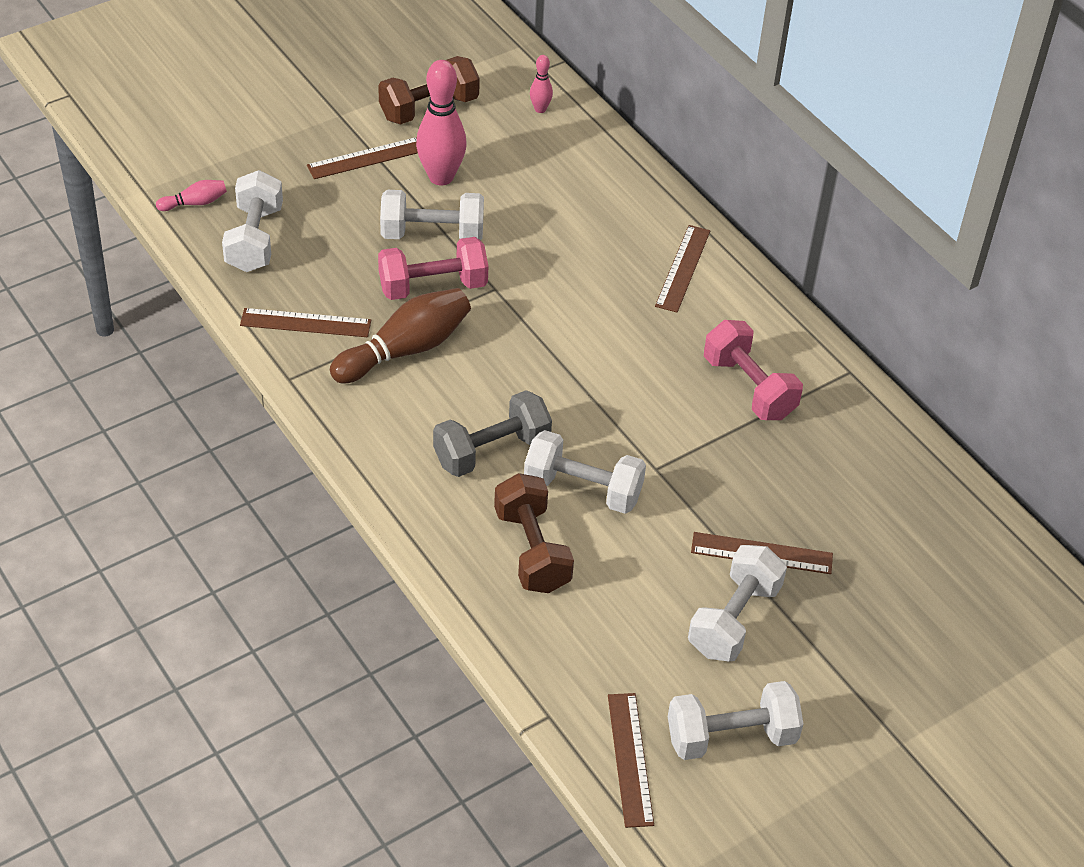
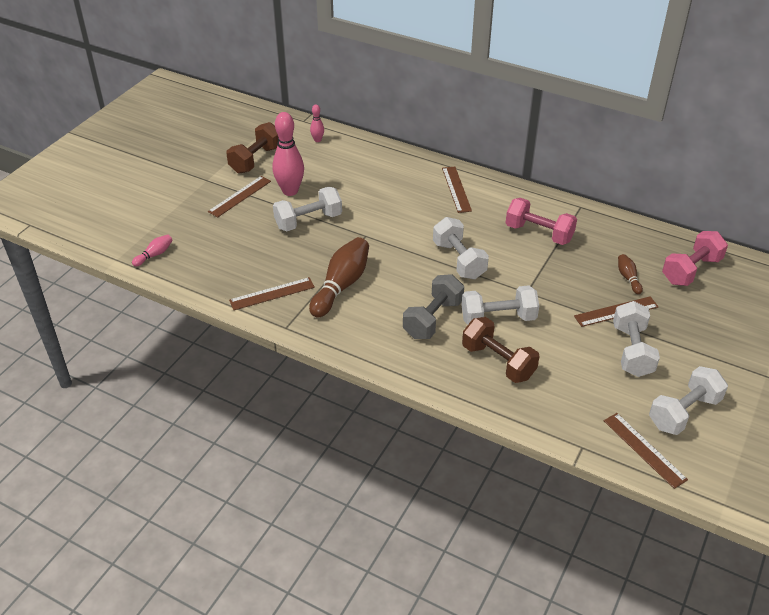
camera: 25 degrees left, 5 degrees down
(254, 239) = (206, 261): white dumbbell -> white dumbbell (459, 260)
(433, 286) = (330, 247): pink dumbbell -> pink dumbbell (691, 270)
(824, 512) = (628, 278): none -> brown bowling pin

